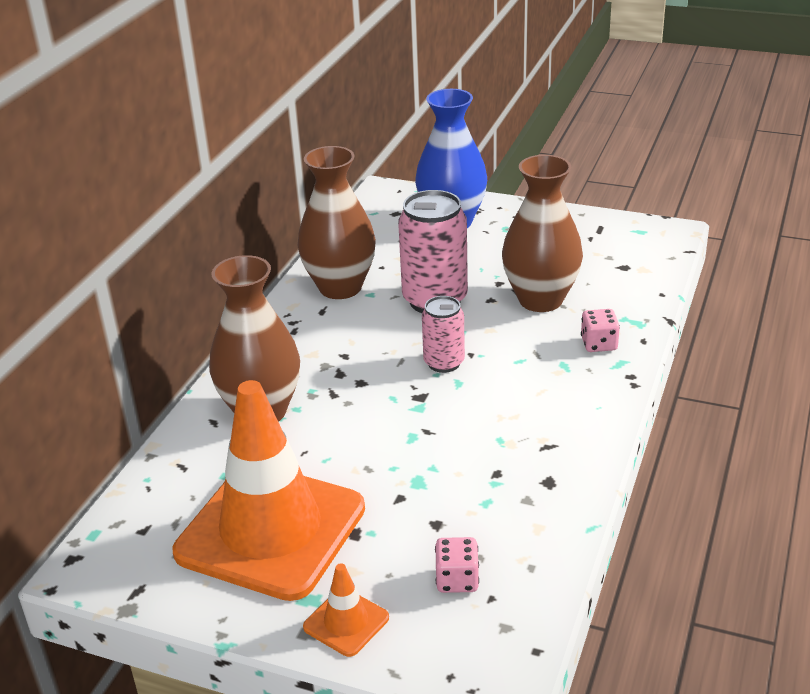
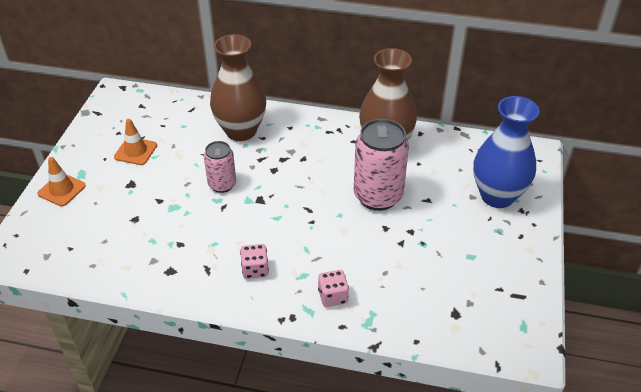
camera: 80 degrees right, 10 degrees up
(271, 530) = (135, 151): orange traffic cone -> orange traffic cone, size x0.40
(444, 363) = (299, 208): pink can -> pink can (222, 184)
(457, 579) = (86, 232): pink dice -> pink dice (255, 269)
(540, 300) = (390, 258): brown vase -> none

